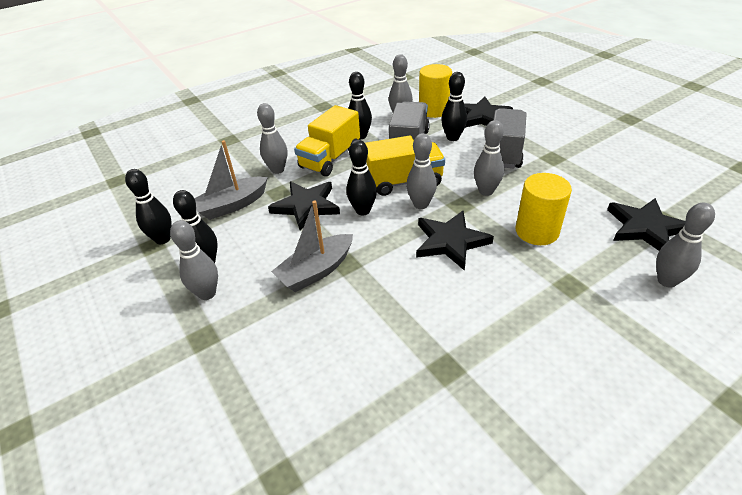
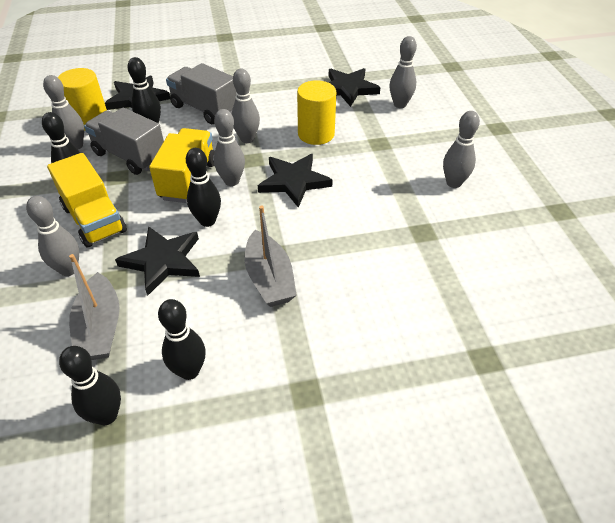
camera: 70 degrees left, 5 degrees up
(207, 293) = (243, 379): grey bowling pin -> grey bowling pin (453, 183)

